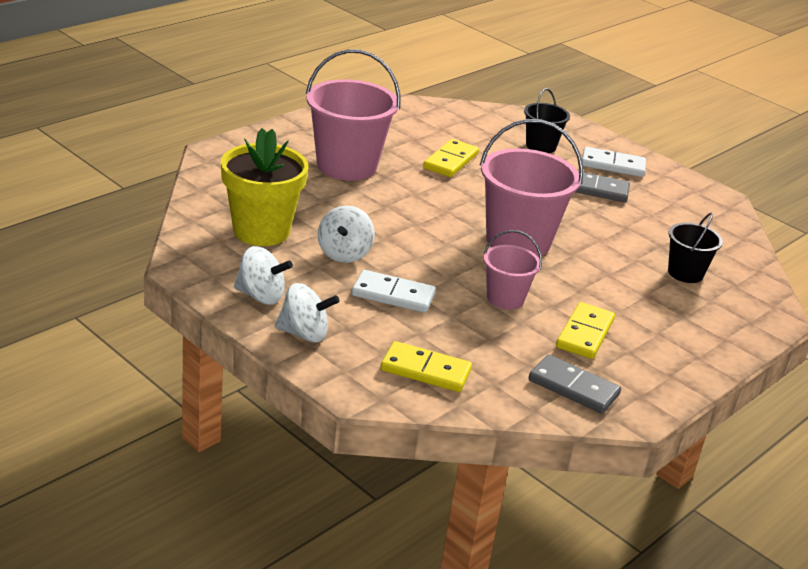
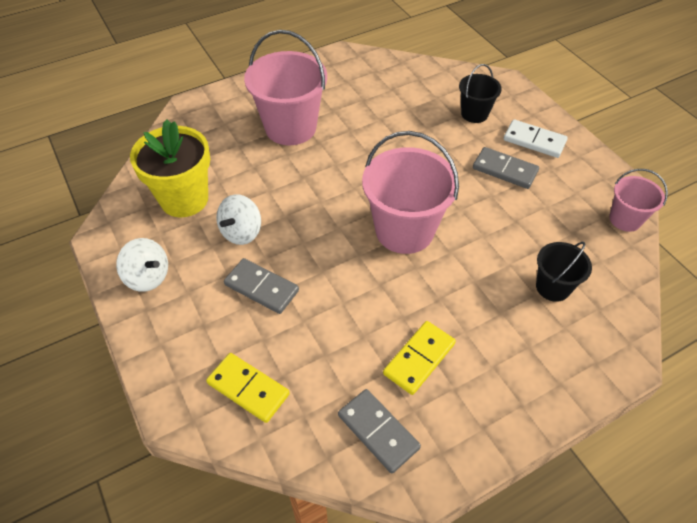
camera: 20 degrees right, 20 degrees up
(304, 334) = (163, 328): white spinning top -> none
(393, 295) = (261, 288): white domino -> grey domino
(450, 161) = (384, 127): yellow domino -> none
(505, 298) = (361, 303): pink bucket -> pink bucket (625, 219)

